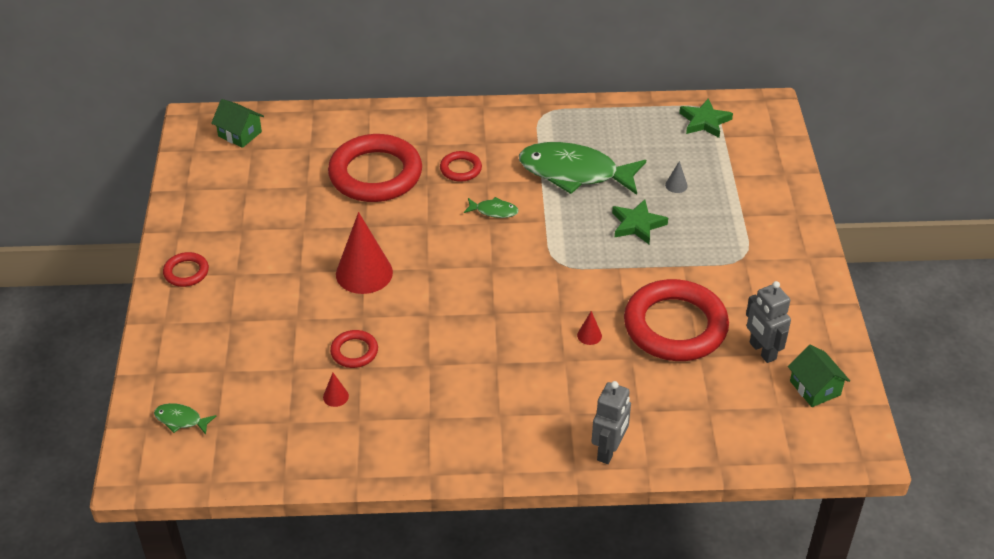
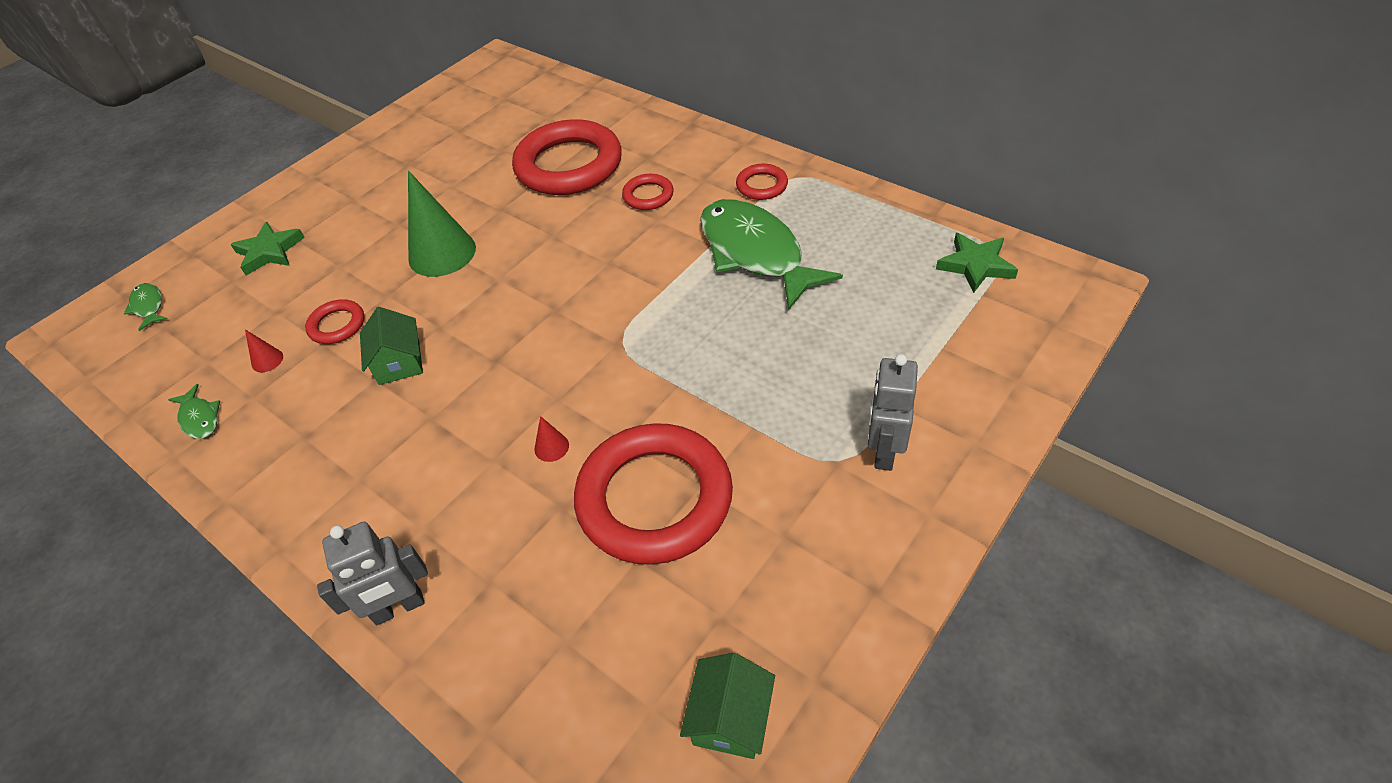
camera: 45 degrees right, 5 degrees up
(186, 272) = (324, 179): red ring -> red ring (762, 185)
(240, 134) = (511, 83): green house -> green house (399, 362)
(364, 273) = (442, 253): red cone -> green cone
(494, 211) = (627, 253): green fish -> green fish (200, 418)
(637, 224) = (755, 346): green star -> green star (269, 251)
(676, 185) = (855, 324): grey cone -> none
(762, 351) = (720, 607): grey robot -> grey robot (884, 451)

